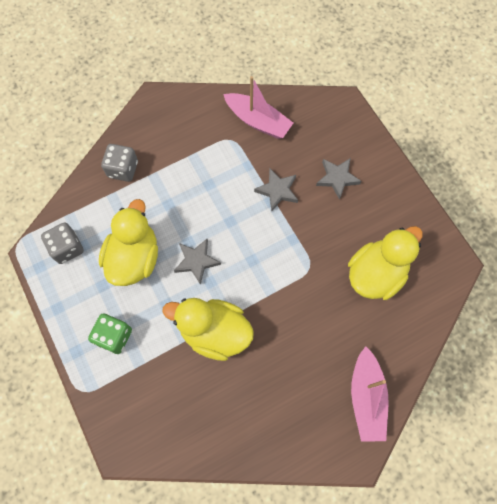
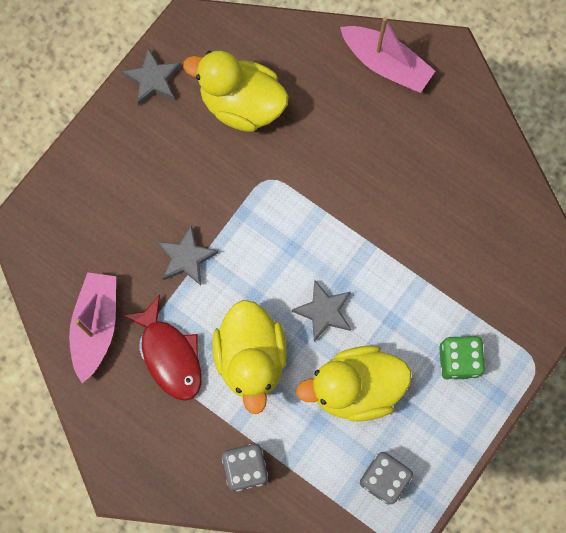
camera: 115 degrees left, 5 degrees up
(214, 332) = (396, 251): yellow duck -> yellow duck (251, 358)
(217, 155) = (170, 355): none -> red fish
(337, 178) = (137, 194): grey star -> grey star (153, 79)
(366, 397) = (386, 64): pink boat -> pink boat turned 60 degrees clockwise

